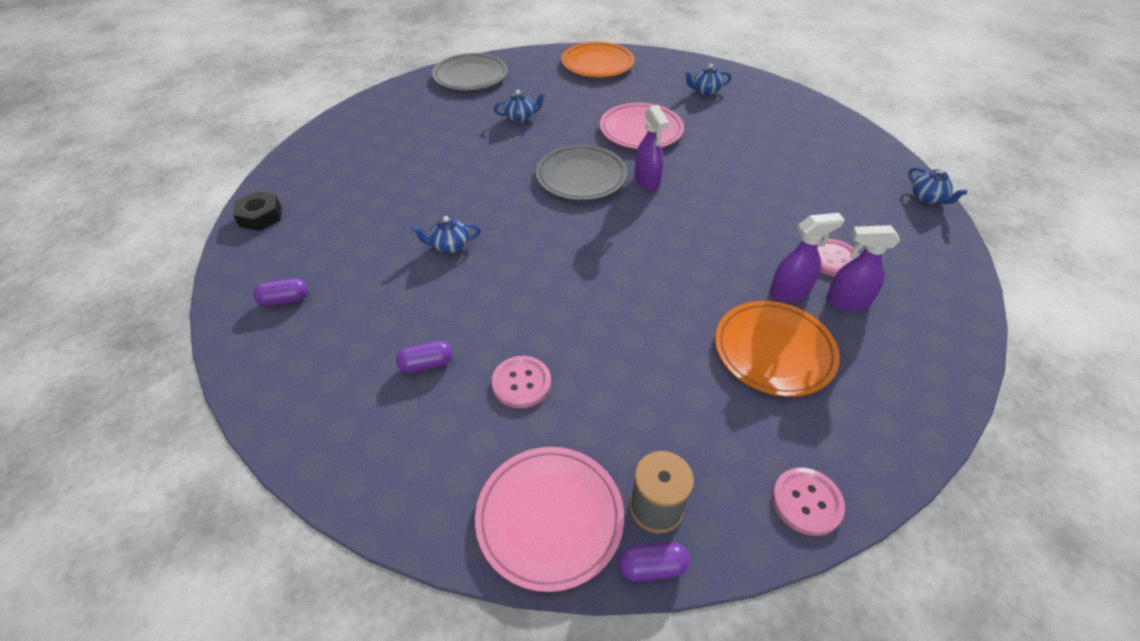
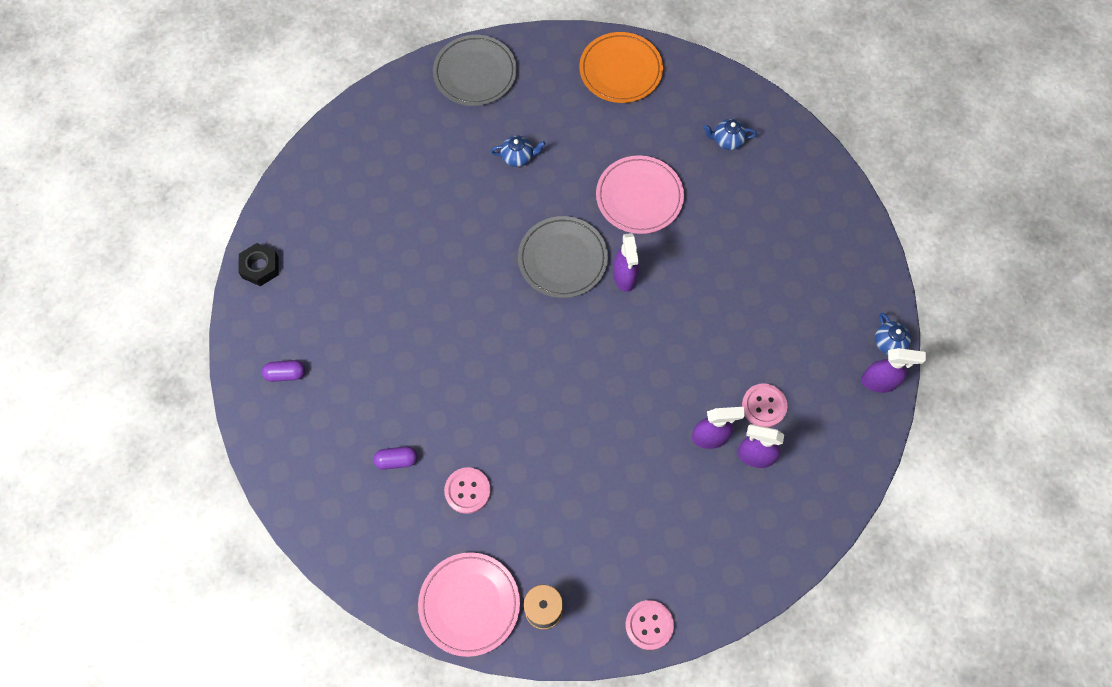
camera: 10 degrees right, 20 degrees up
(450, 246) = (427, 333): blue teapot -> none
(652, 567) = (529, 650): purple capsule -> none
(774, 351) = (674, 495): orange plate -> none
(936, 226) = (879, 382): none -> purple spray bottle

